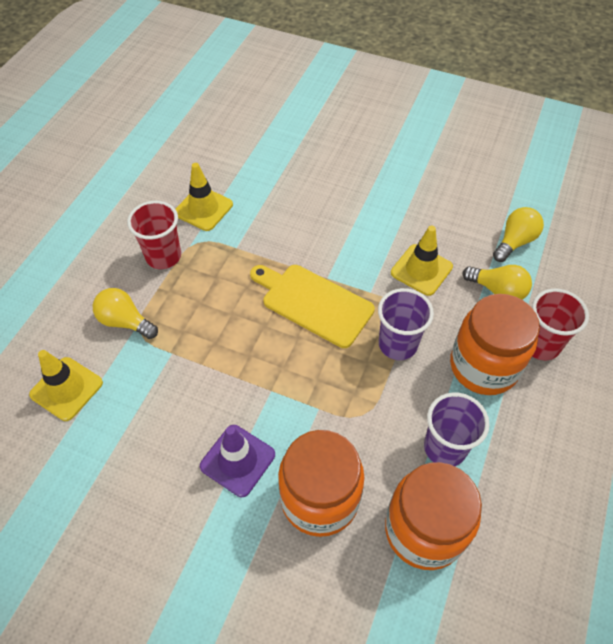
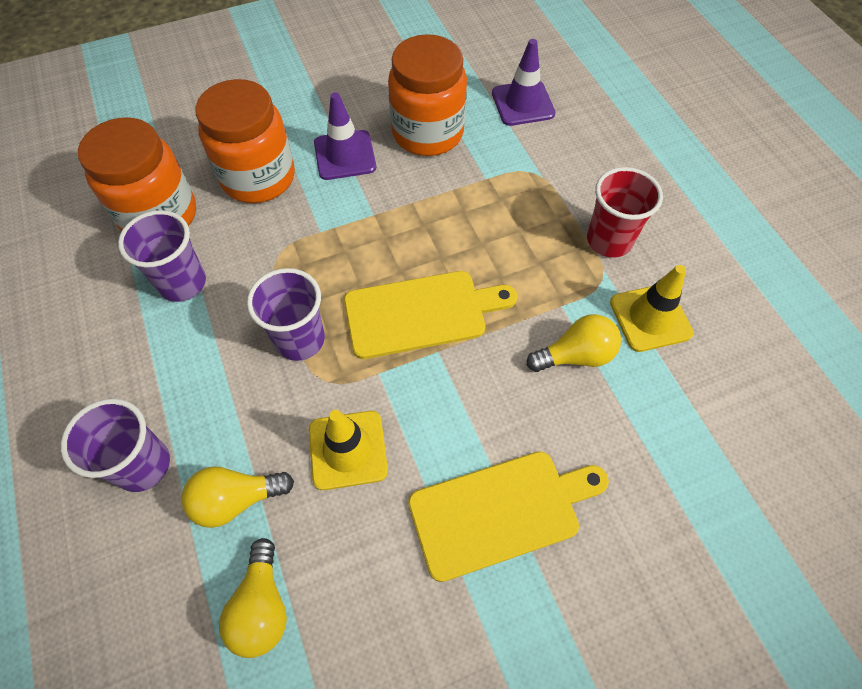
camera: 135 degrees right, 5 degrees up
(66, 389) = (523, 103): yellow traffic cone -> purple traffic cone
(125, 322) = (554, 169): yellow light bulb -> yellow light bulb (575, 355)
(374, 197) = (501, 512): none -> yellow cutting board
(483, 366) = (194, 387): orange jar -> orange jar (427, 133)
(540, 344) = (143, 465): red cup -> purple cup

